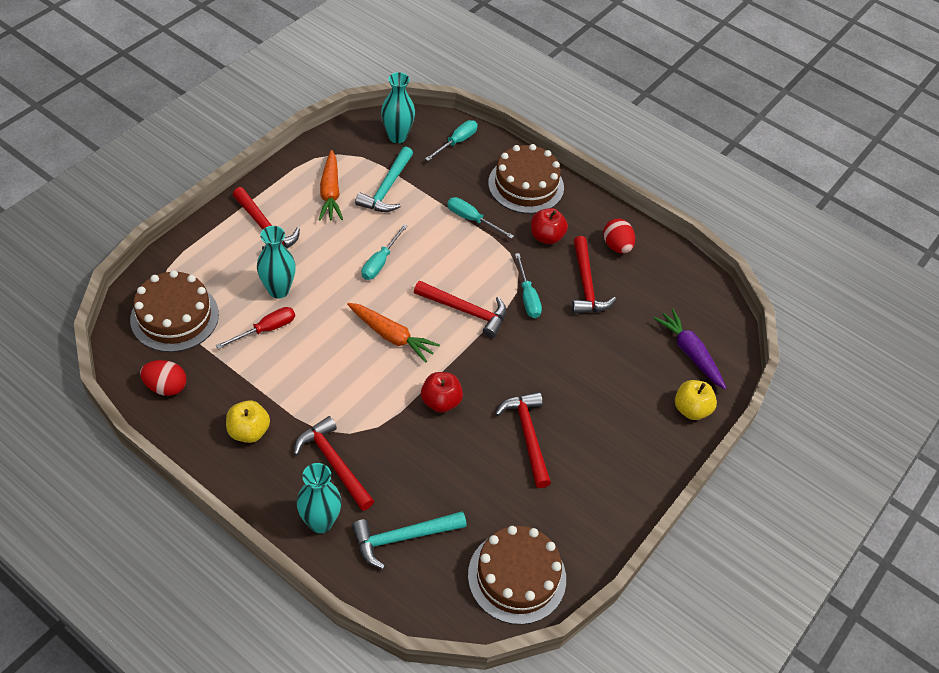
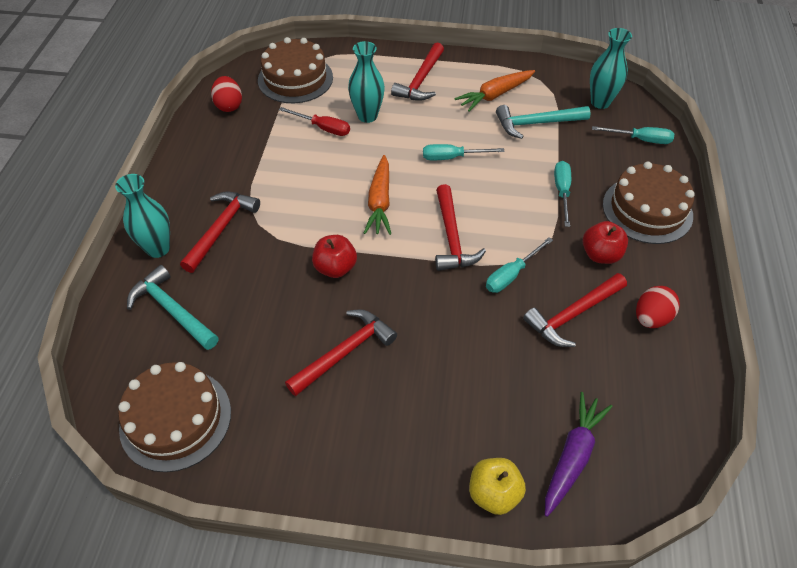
camera: 65 degrees right, 0 degrees up
(249, 431) = (219, 166): yellow apple -> none

